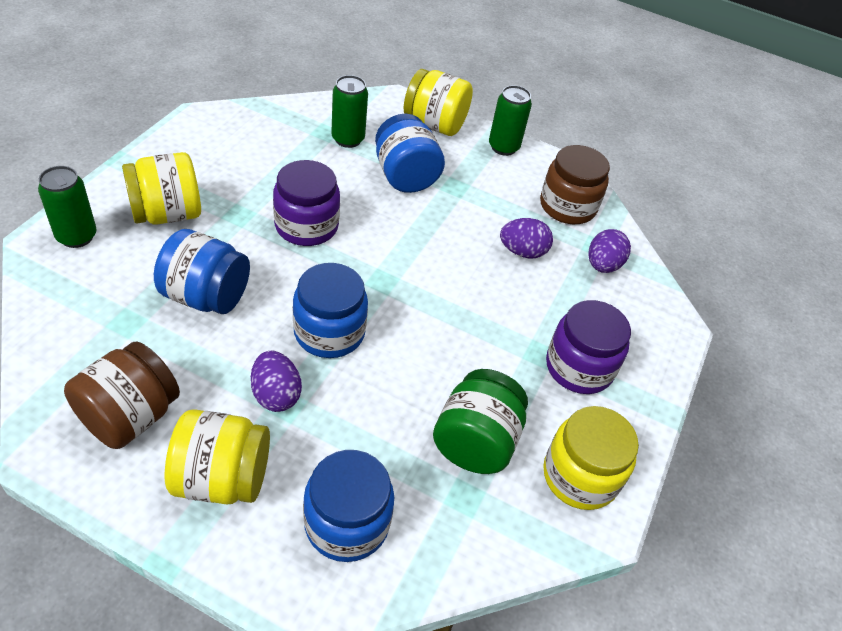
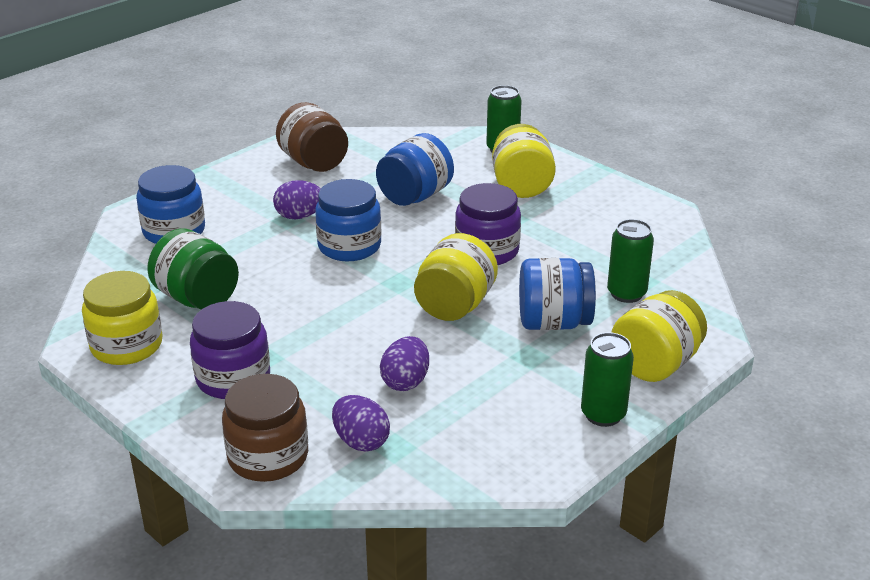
camera: 115 degrees right, 15 degrees down
(222, 478) = (243, 190): yellow jar -> yellow jar (455, 305)
(567, 206) = (472, 442): brown jar -> brown jar (268, 457)

